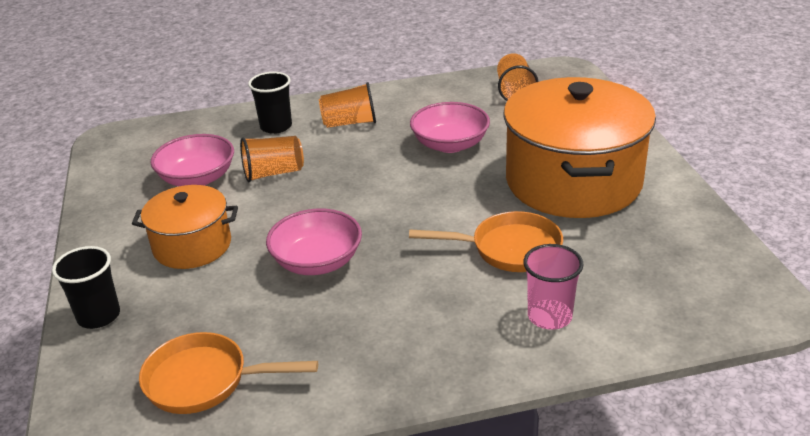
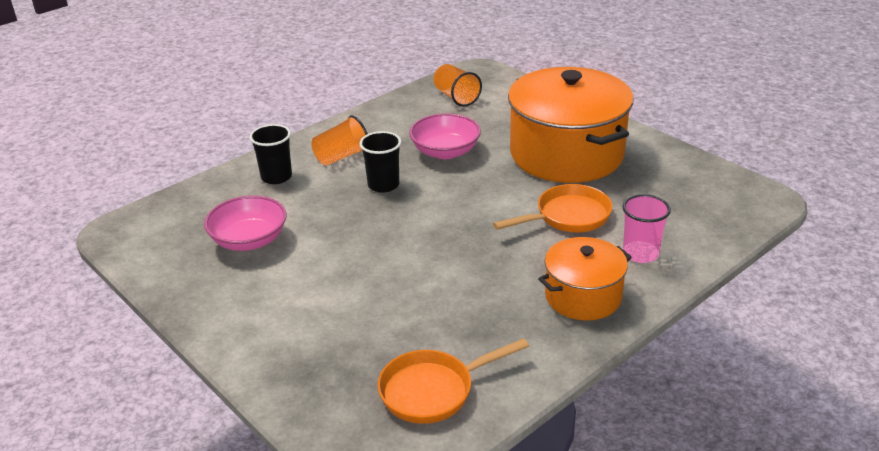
camera: 30 degrees left, 0 degrees up
(99, 316) = (283, 378): black cup -> black cup (383, 185)
(192, 246) = (307, 295): orange pot -> orange pot (583, 296)
(273, 173) = (317, 216): orange cup -> none
(317, 261) = (430, 273): pink bowl -> none

